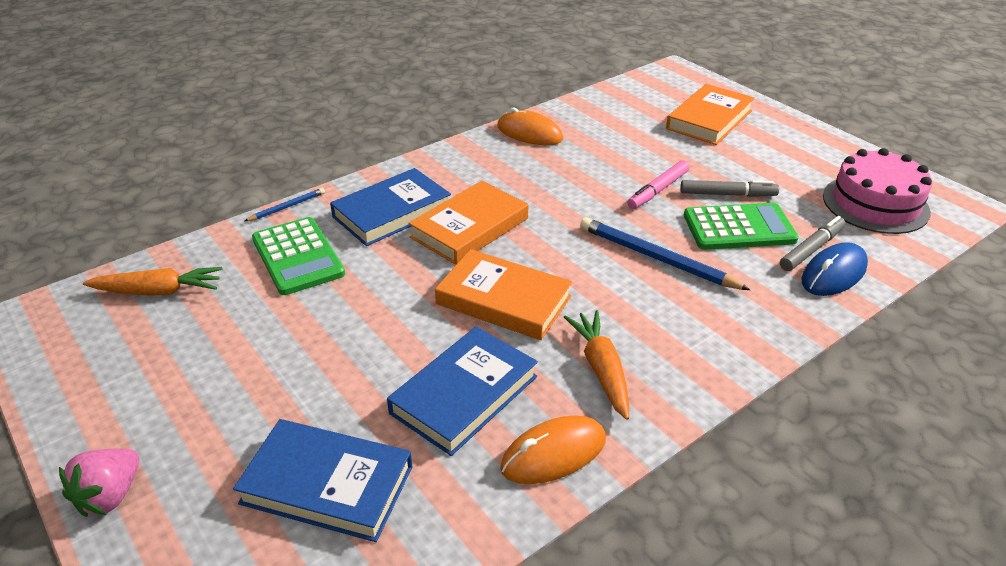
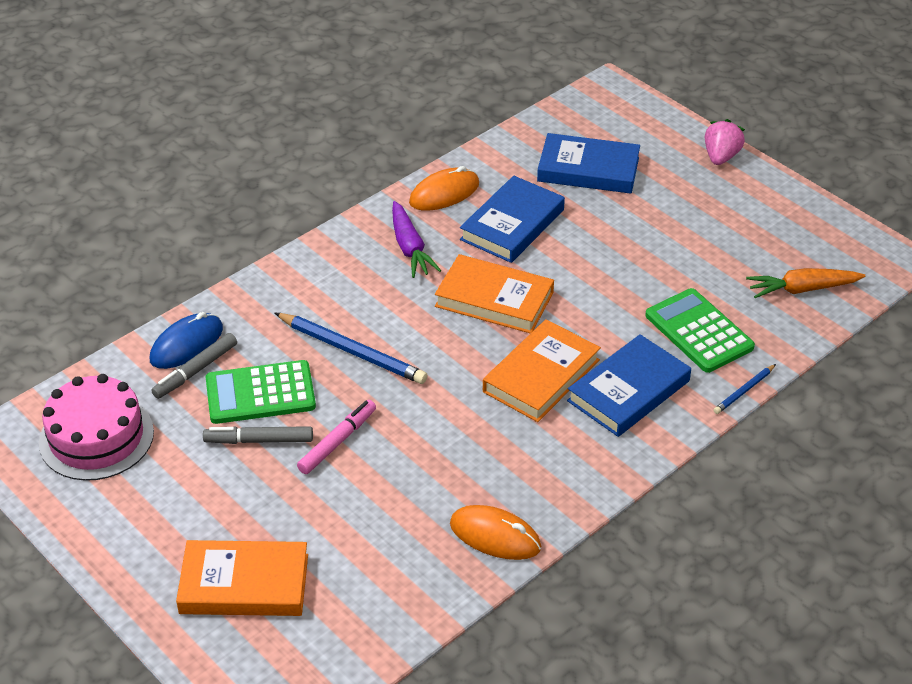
camera: 175 degrees right, 5 degrees up
(601, 369) = (410, 248): orange carrot -> purple carrot
(709, 119) = (244, 584): orange book -> orange book turned 60 degrees clockwise

